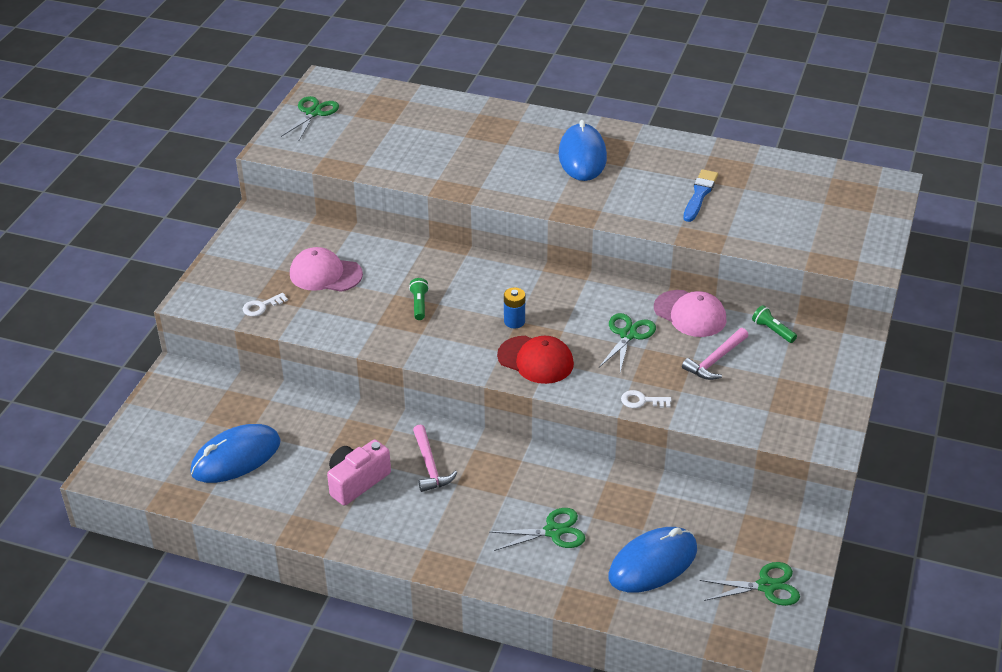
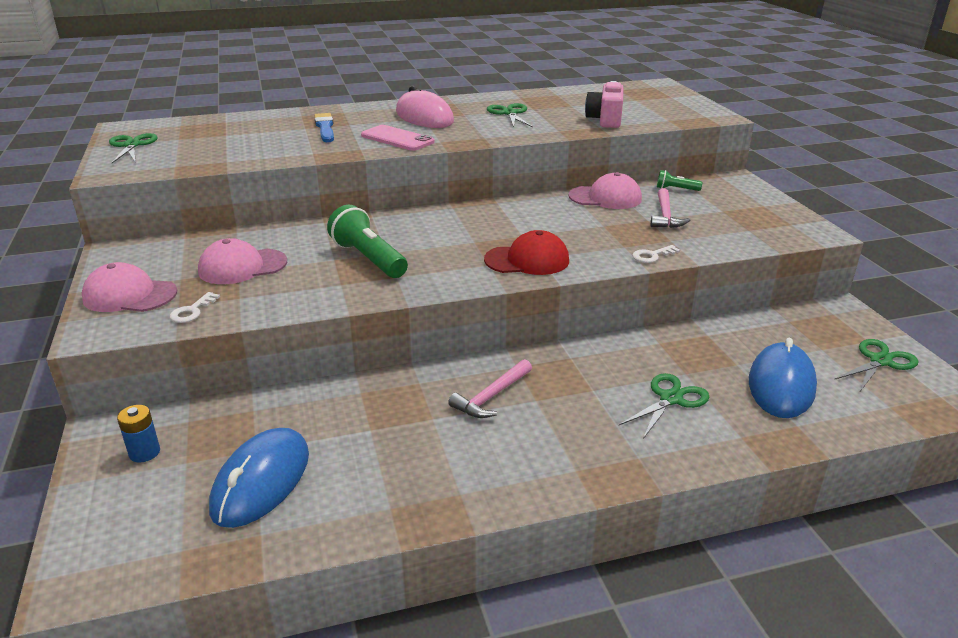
camera: 35 degrees left, 10 degrees down
(234, 272) = (129, 295): none -> pink cap
(357, 481) = (432, 442): pink camera -> pink camera (605, 119)
(419, 304) = (368, 258): green flashlight -> green flashlight, size x1.99
(430, 465) = (491, 396): pink hammer -> pink hammer turned 90 degrees clockwise
(514, 321) = (473, 243): blue battery -> blue battery (144, 453)
(524, 183) = (397, 139): none -> pink phone
(582, 156) = (424, 117): blue mouse -> pink mouse
(628, 335) = (578, 222): green scissors -> green scissors (509, 113)
(699, 194) = (545, 114): blue brush -> blue brush (325, 127)

